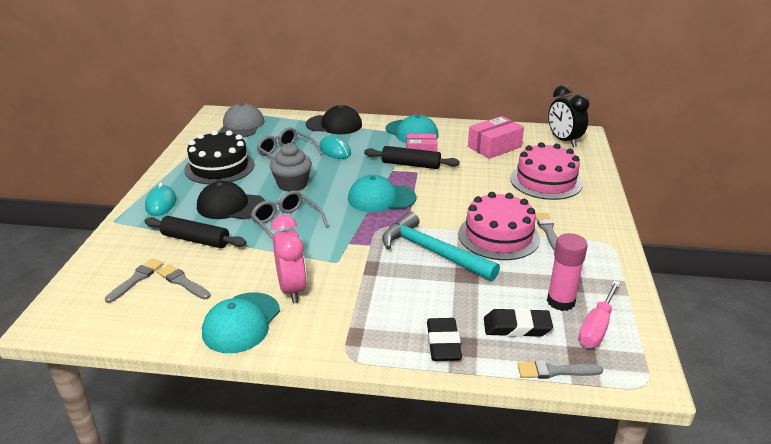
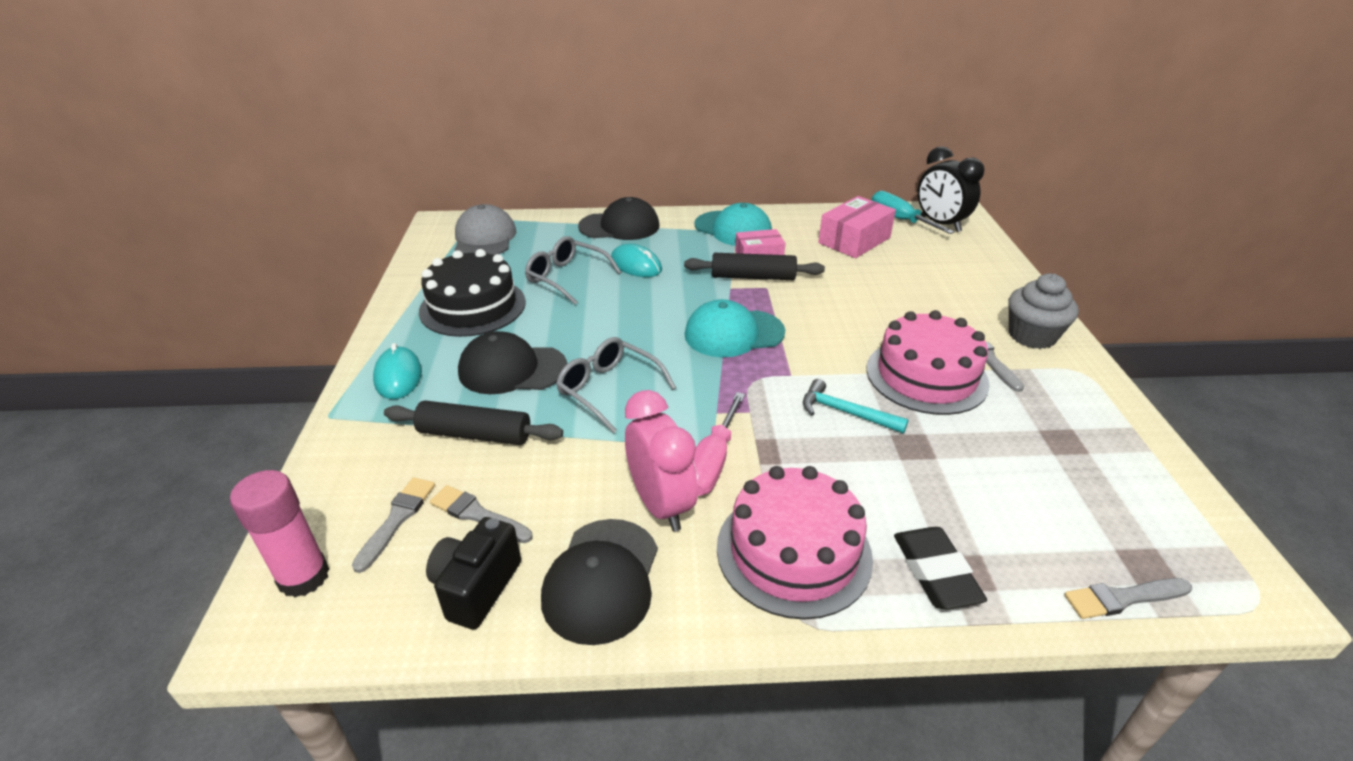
camera: 10 degrees left, 5 degrees up
(169, 318) = (476, 587): none -> black camera
(241, 322) = (602, 580): turquoise cap -> black cap
(292, 184) = (593, 324): grey cupcake -> grey cupcake (1032, 336)
(432, 251) = (845, 412): turquoise hammer -> turquoise hammer, size x0.55
(517, 327) = (1028, 527): black eraser -> none
(535, 135) = (900, 220): none -> turquoise screwdriver
(546, 181) = (947, 284): pink cake -> pink cake (793, 551)
(561, 301) = (1066, 473): pink glue stick -> pink glue stick (304, 577)
(596, 327) = (1139, 511): pink screwdriver -> pink screwdriver (712, 463)

